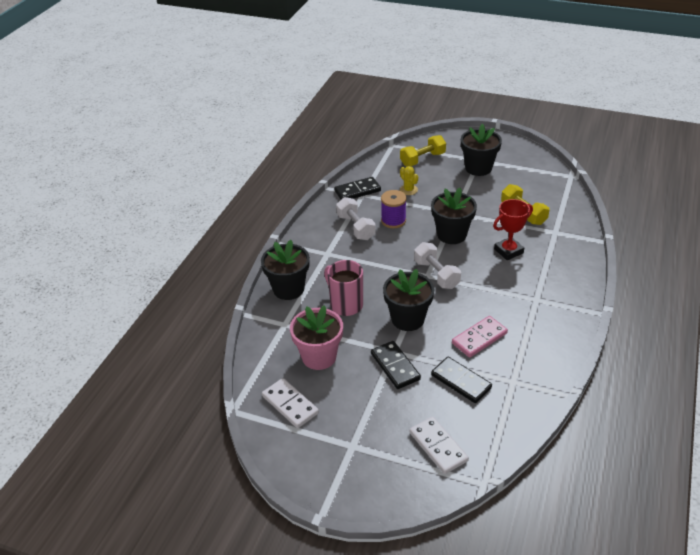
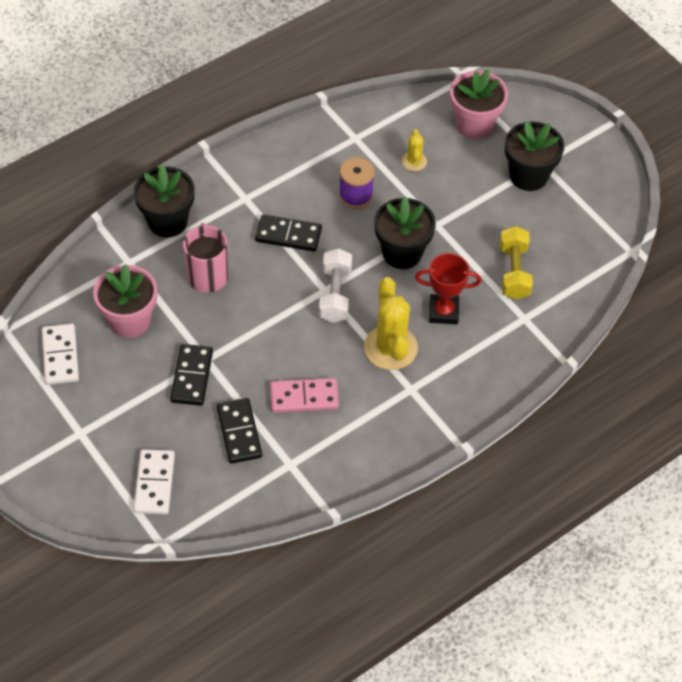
camera: 30 degrees right, 15 degrees up
(356, 227) = (306, 181): white dumbbell -> none
(357, 191) = (354, 129): black domino -> black domino (288, 235)
(407, 319) = (254, 330): black flower pot -> none
(422, 159) = (474, 124): yellow dumbbell -> pink flower pot
(500, 284) = (390, 348): none -> yellow cactus

